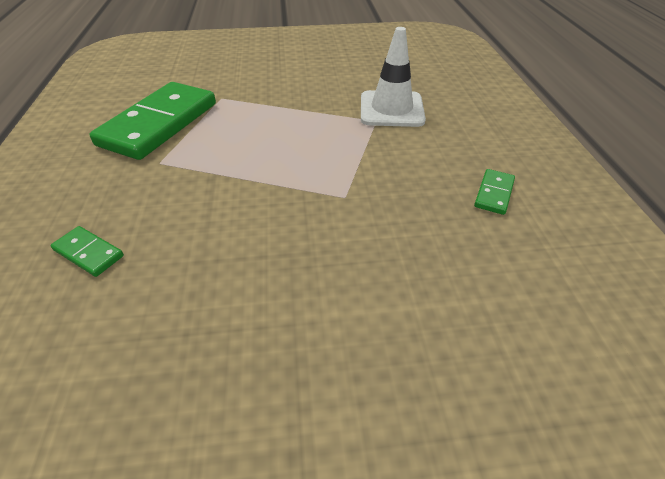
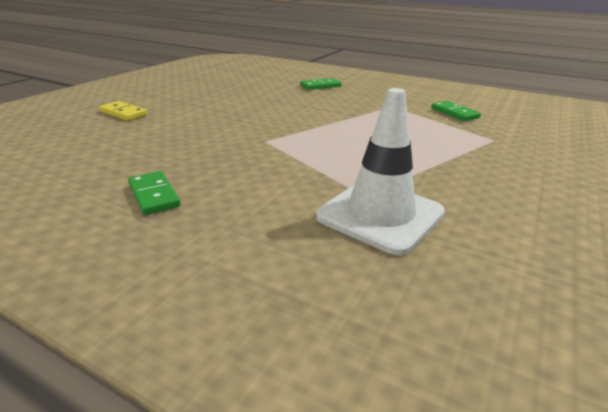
camera: 125 degrees right, 15 degrees down
(159, 124) = (454, 113): green domino -> green domino, size x0.42
(411, 390) = (123, 113): none -> yellow domino

